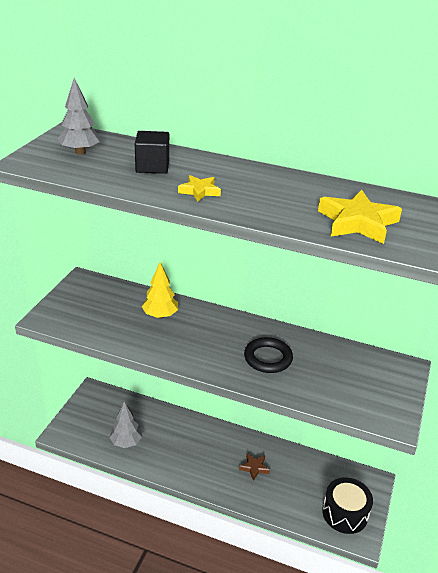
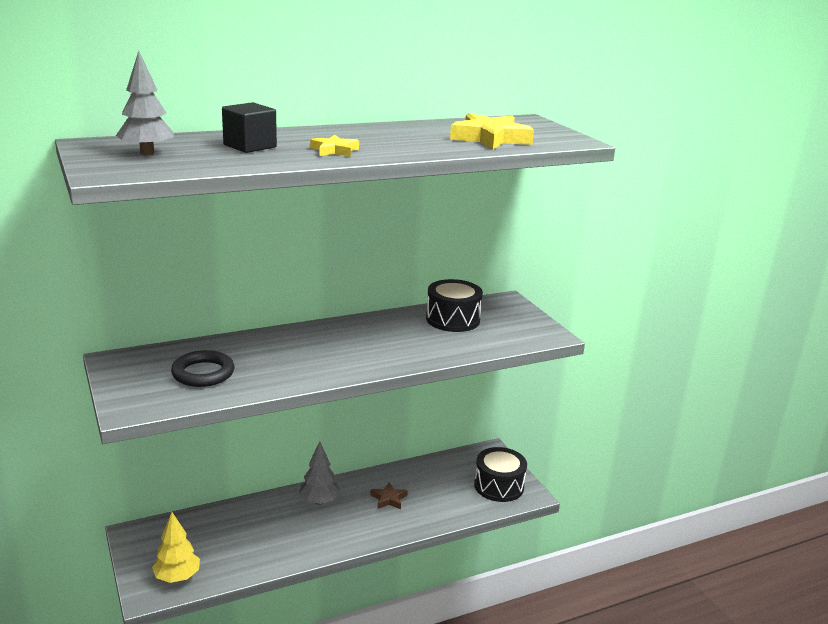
camera: 45 degrees left, 10 degrees down
(126, 442) = (237, 554): grey tree -> grey tree (319, 501)
(160, 315) = (254, 352): yellow tree -> yellow tree (177, 577)
(268, 358) = (402, 339): black ring -> black ring (203, 373)
(332, 361) = (453, 319): none -> black drum

